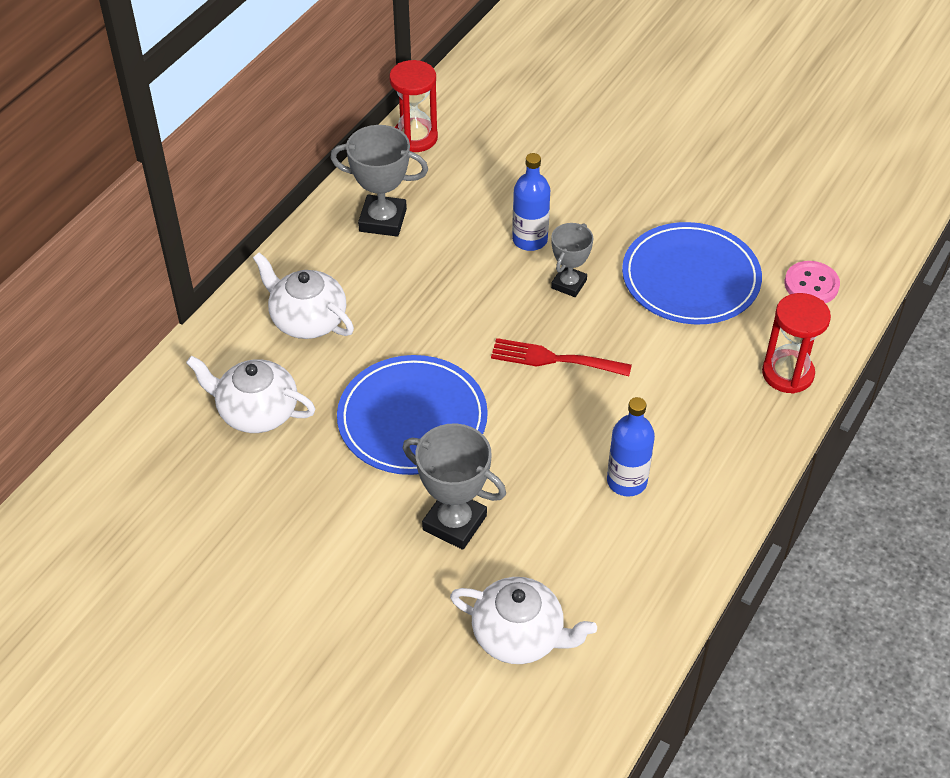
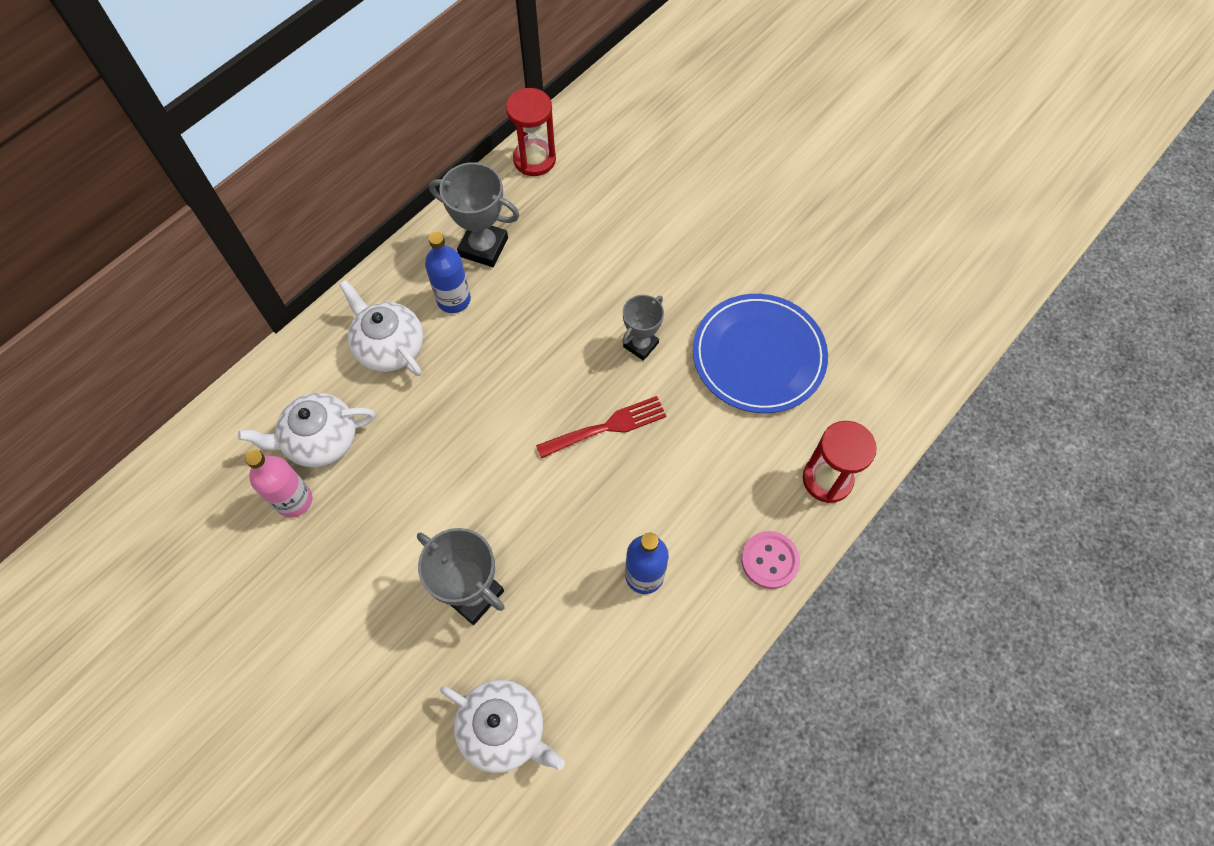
camera: 10 degrees right, 15 degrees up
(243, 468) = (294, 500): none -> pink bottle
(256, 411) = (320, 440): white teapot -> white teapot turned 45 degrees counterclockwise
(412, 419) = (460, 472): blue plate -> none
(530, 240) = (615, 289): blue bottle -> blue bottle (453, 300)
(554, 359) = (607, 427): red fork -> red fork turned 135 degrees clockwise
(811, 284) = (874, 381): pink button -> pink button (769, 560)

